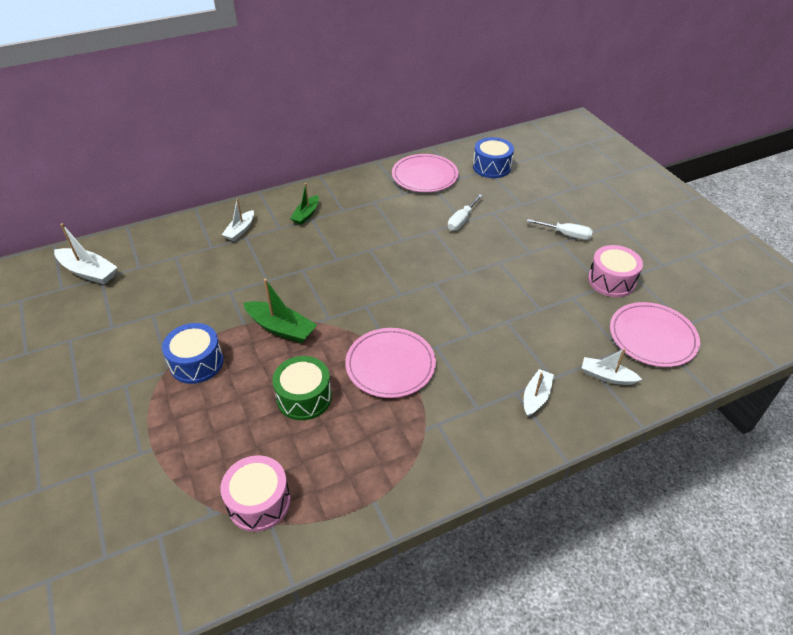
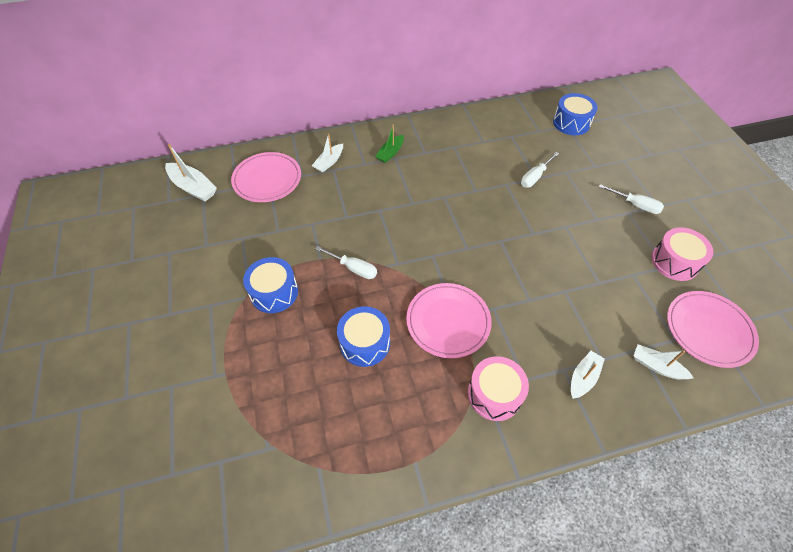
camera: 10 degrees right, 10 degrees up
(259, 502) = (311, 444): pink drum -> pink drum (494, 394)
(281, 328) = (353, 268): green boat -> white screwdriver
(304, 397) = (365, 343): green drum -> blue drum
(424, 176) = (505, 125): pink plate -> pink plate (267, 179)

